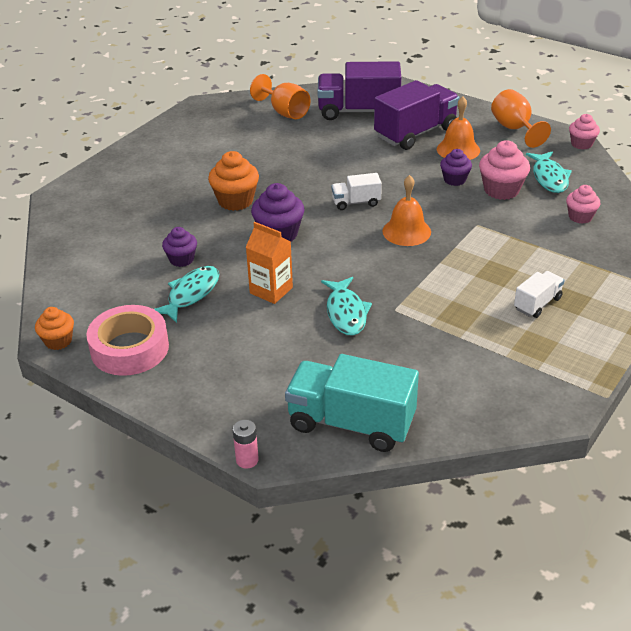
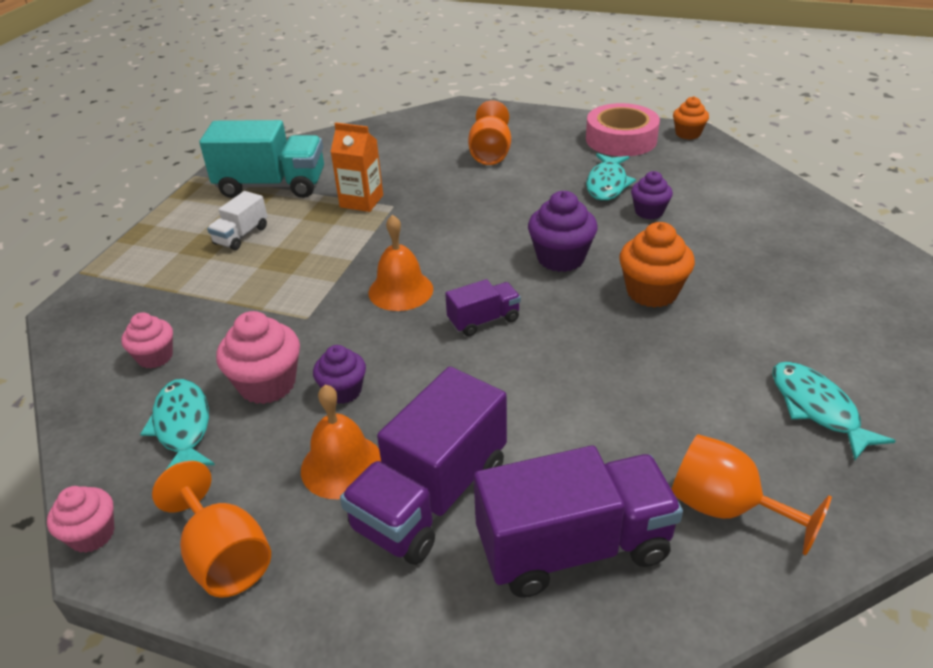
camera: 165 degrees right, 0 degrees up
(247, 460) = (474, 102): pink battery -> none
(271, 290) = (528, 200): orange carton -> orange carton (361, 201)
(274, 358) = (490, 153): none -> orange goblet
(346, 313) = (441, 195): turquoise fish -> turquoise fish (817, 408)
(351, 423) = (407, 129): turquoise truck -> turquoise truck (271, 186)
(356, 202) = (483, 320): white truck -> purple truck

